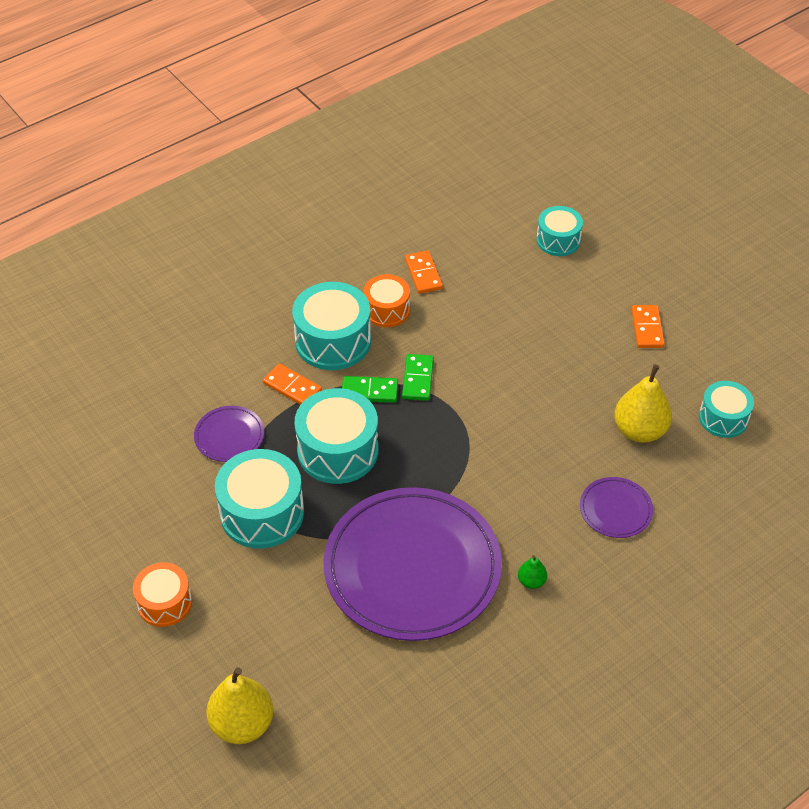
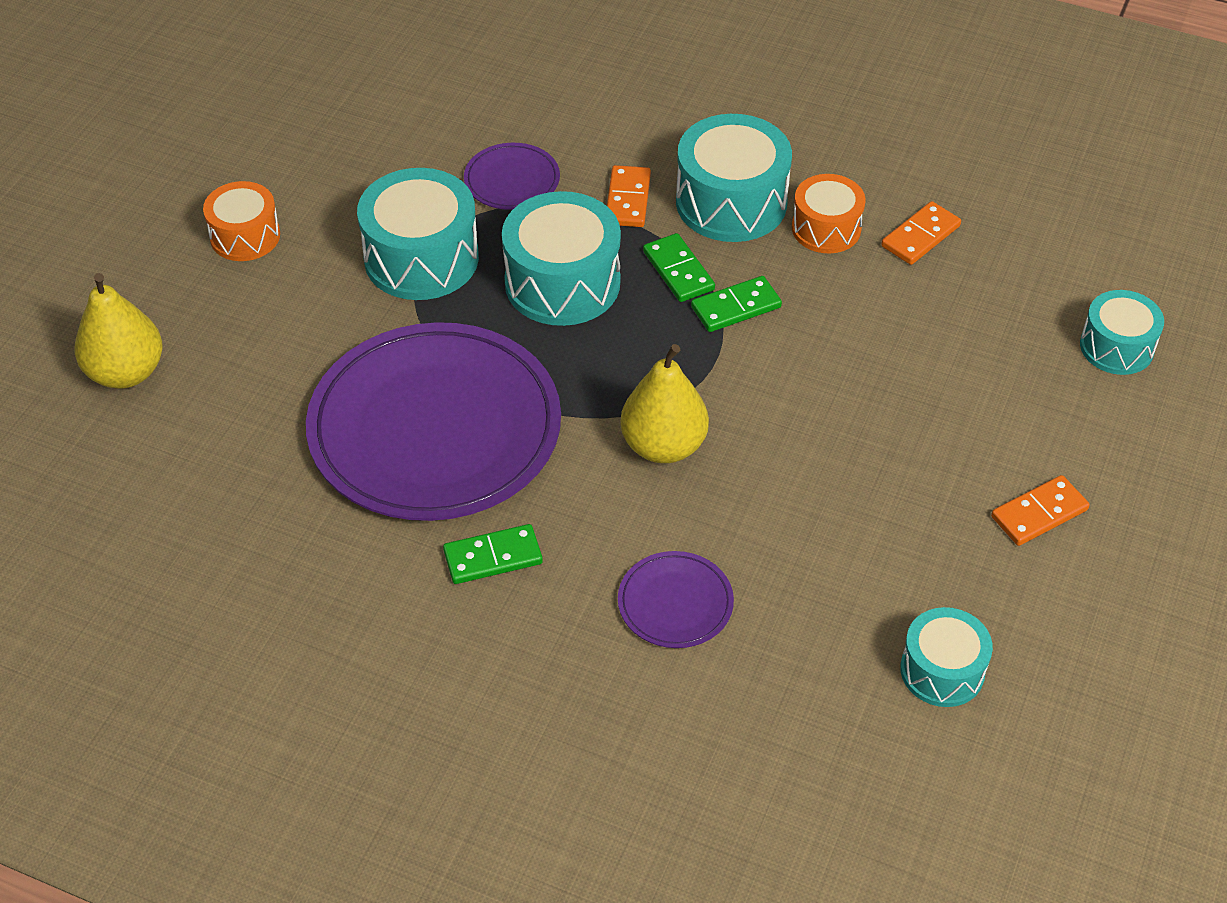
camera: 60 degrees right, 0 degrees up
(531, 581) = (493, 557): green pear -> green domino
(639, 430) = (837, 577): yellow pear -> yellow pear (663, 445)

